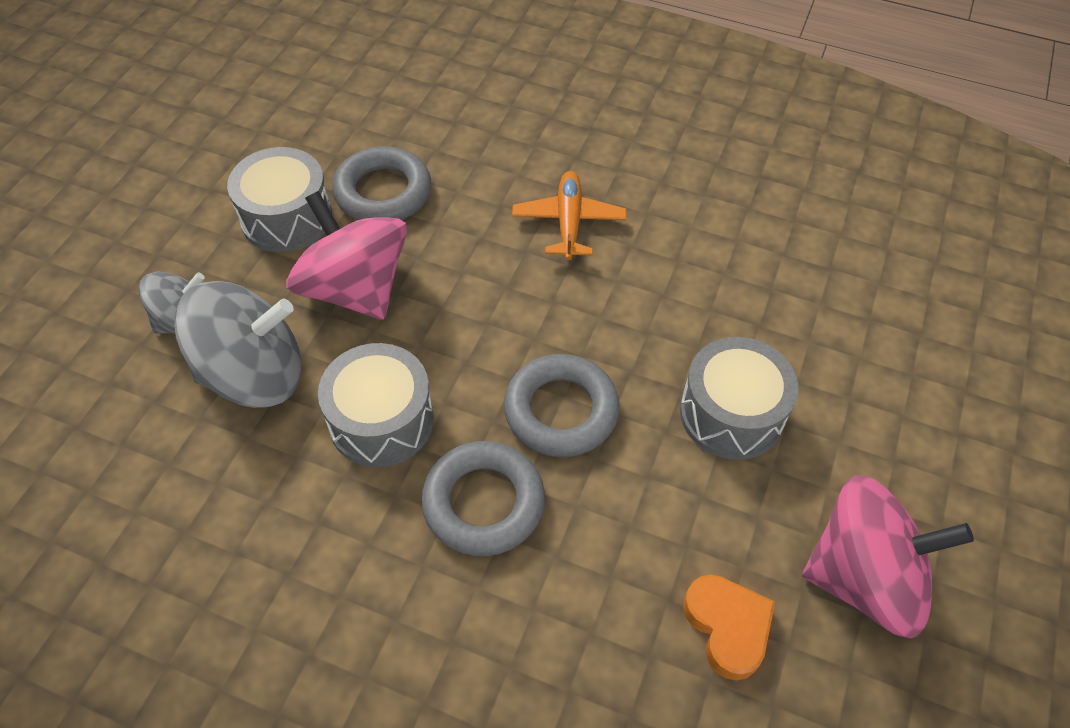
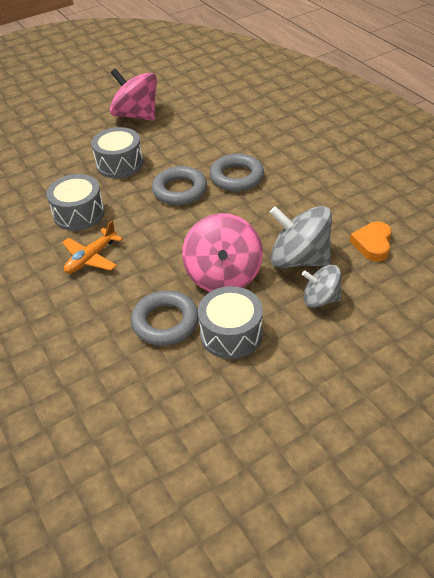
camera: 140 degrees left, 10 degrees down
(381, 420) = (254, 217): grey drum -> grey drum (79, 213)
(727, 627) = (190, 122): orange heart -> orange heart (372, 244)

